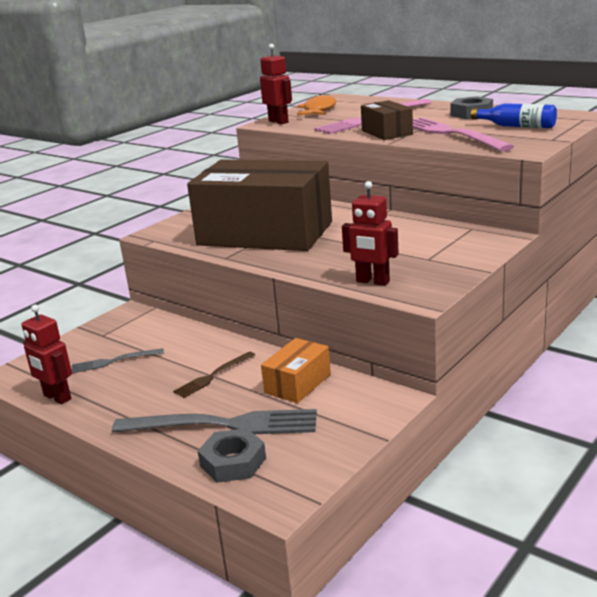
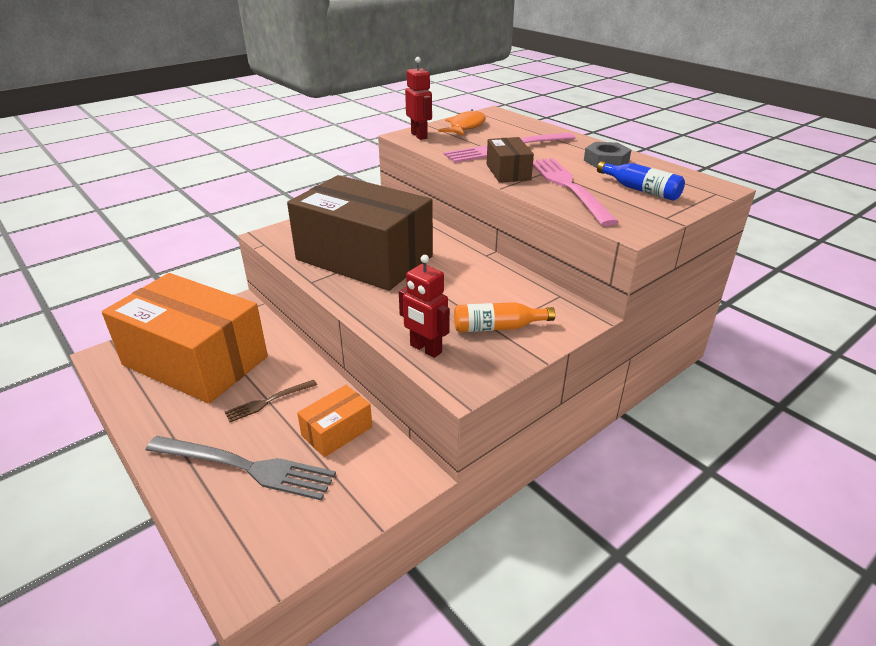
camera: 10 degrees right, 10 degrees up
(57, 397) = (126, 393): red robot -> none
(113, 361) = (195, 361): grey fork -> orange box
(233, 462) = (229, 519): grey nut -> none
(429, 257) = (498, 327): none -> orange bottle

